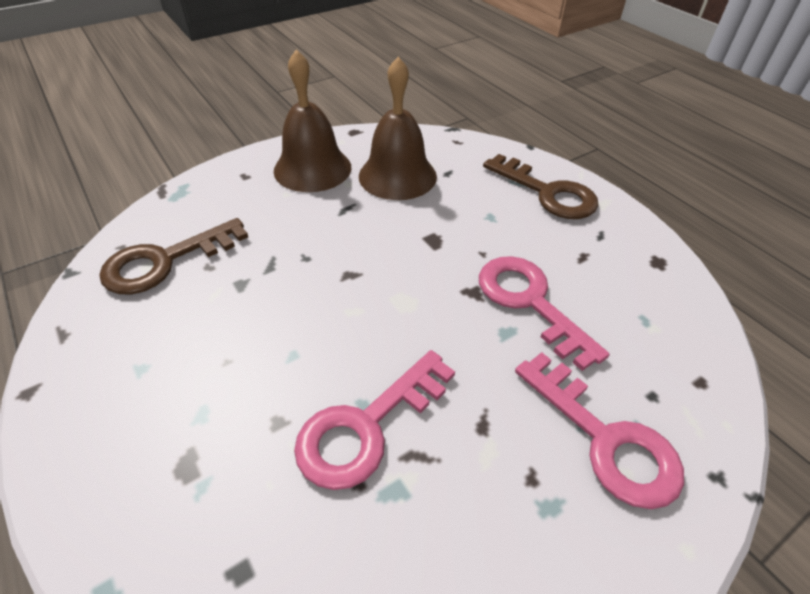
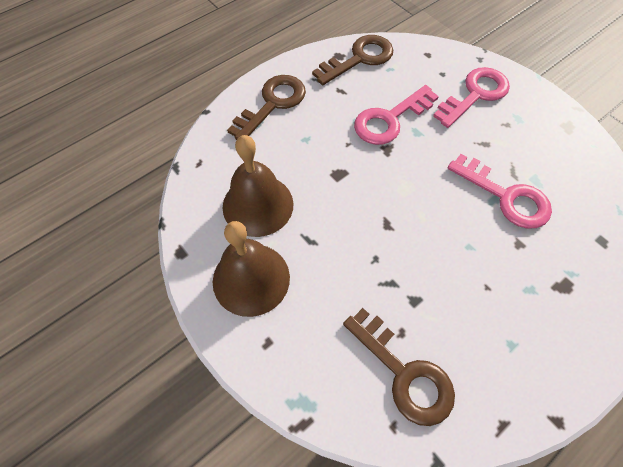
camera: 95 degrees left, 15 degrees up
(658, 284) = (359, 59): none -> brown key

